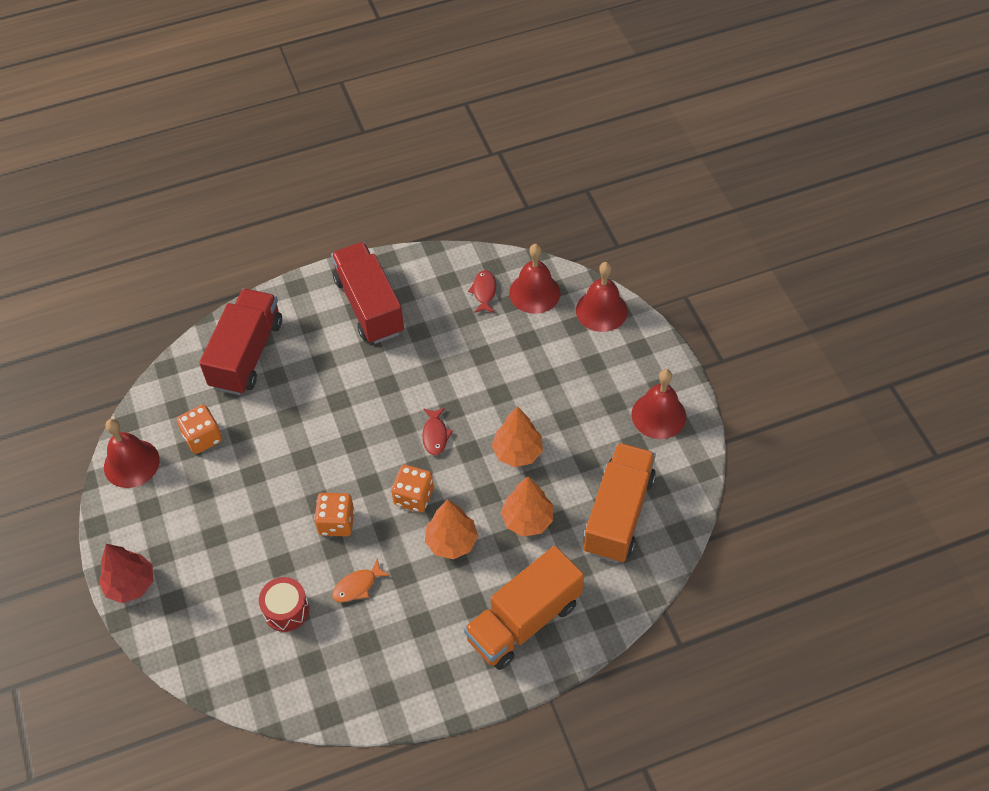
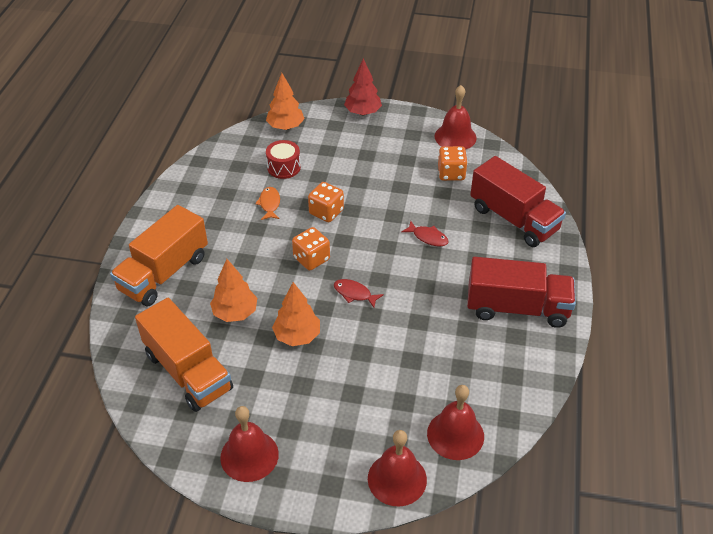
camera: 120 degrees right, 10 degrees down
(451, 542) = (257, 263): orange tree -> orange tree (285, 127)
(484, 292) = (482, 395): red fish -> red fish (428, 237)
(524, 621) = (164, 273): orange truck -> orange truck turned 135 degrees counterclockwise

